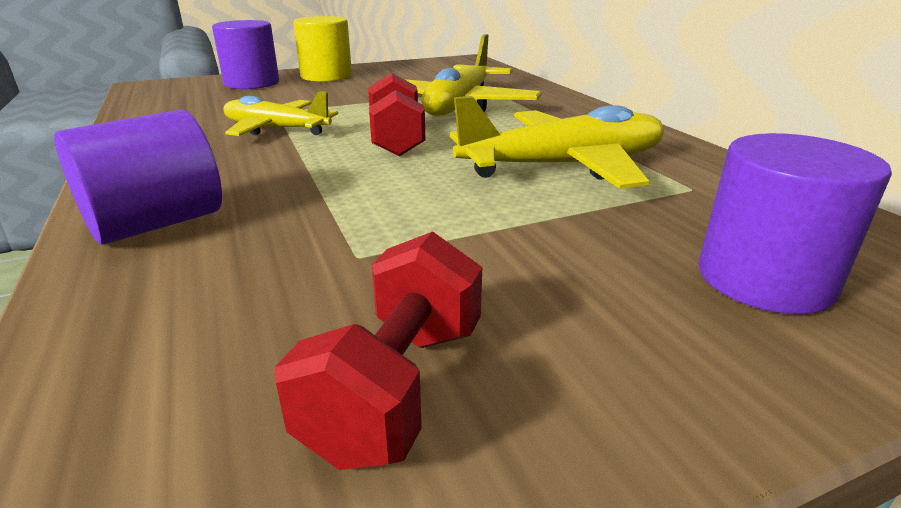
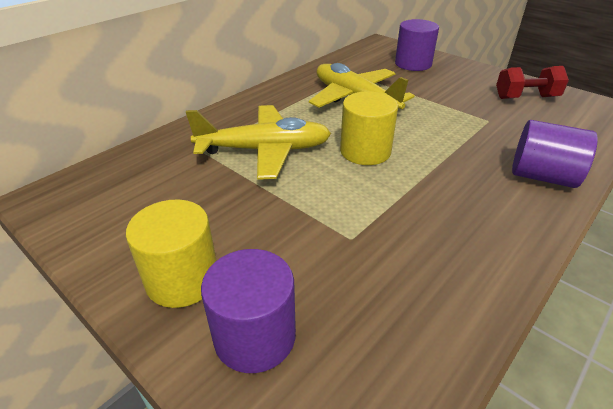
camera: 115 degrees left, 10 degrees up
(276, 129) = (394, 211): yellow plane -> none
(396, 140) = (365, 151): red dumbbell -> yellow cylinder

